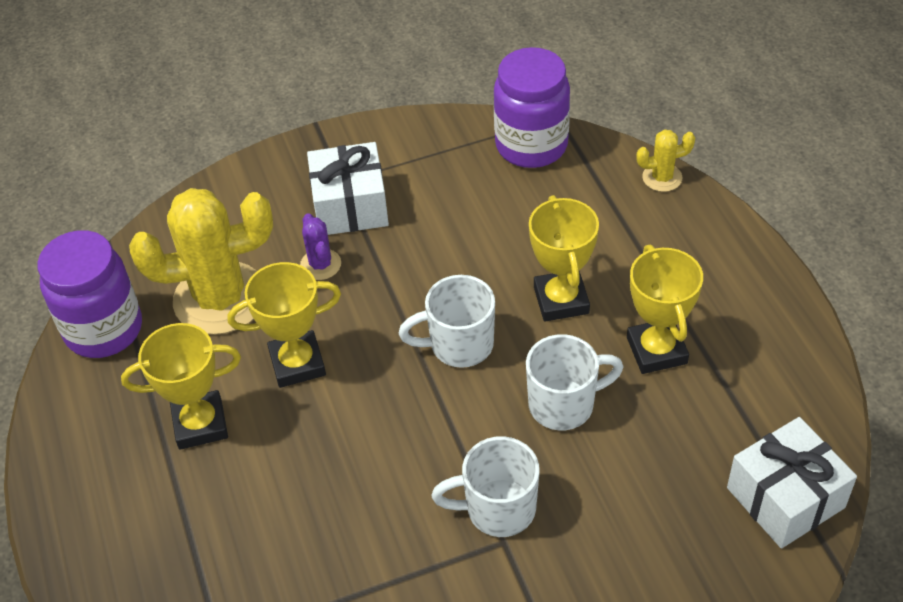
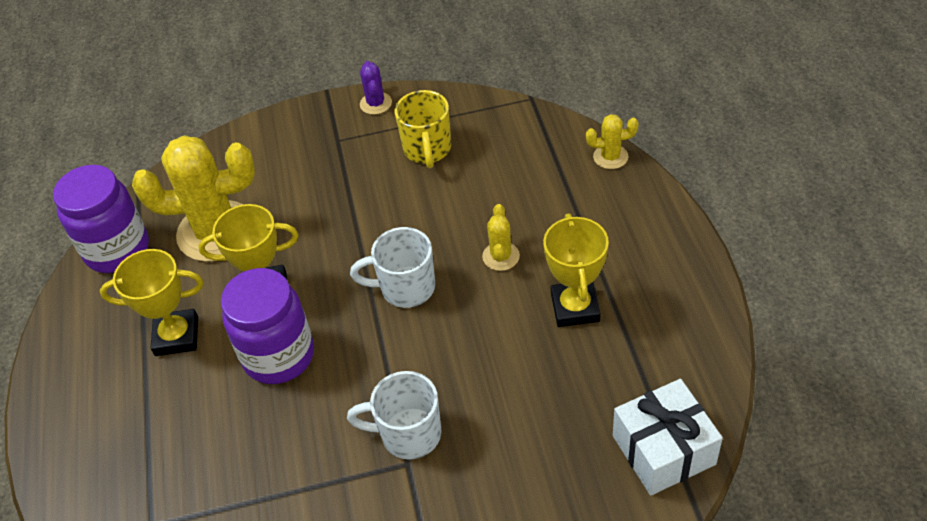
camera: 10 degrees right, 0 degrees up
(320, 264) = (304, 209): purple cactus -> purple cactus (376, 103)
(350, 206) = (340, 162): white gift -> none
(450, 184) = (427, 150): none -> yellow mug
(531, 145) = (503, 121): purple jar -> purple jar (279, 356)
(561, 300) = (501, 256): yellow trophy -> yellow cactus
(564, 404) = (484, 347): white mug -> none

